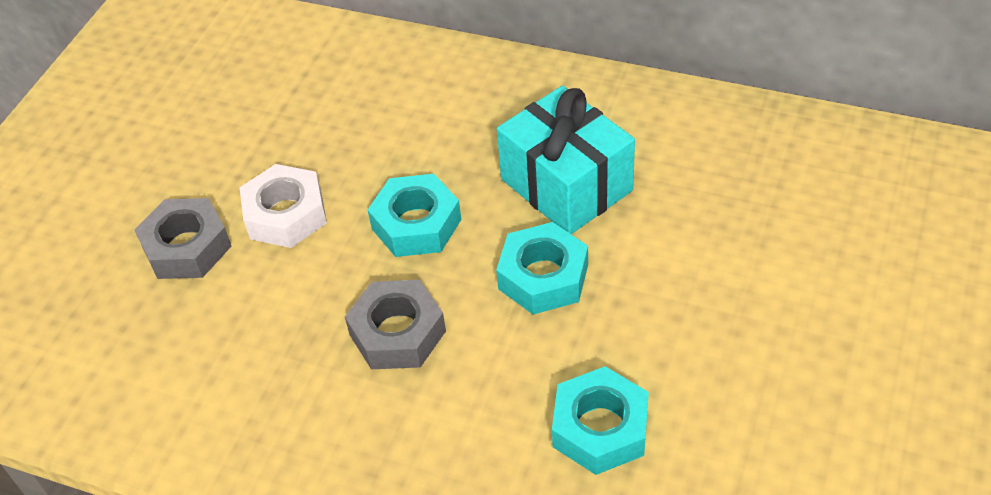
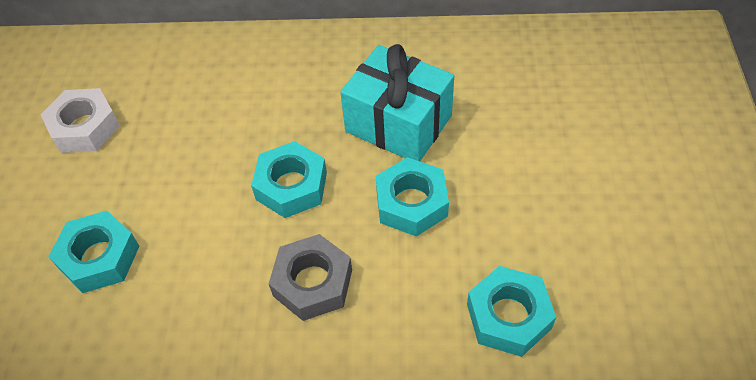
camera: 20 degrees left, 5 degrees up
(187, 247) = (99, 257): grey nut -> turquoise nut
(286, 215) = (177, 206): white nut -> white nut (84, 127)

